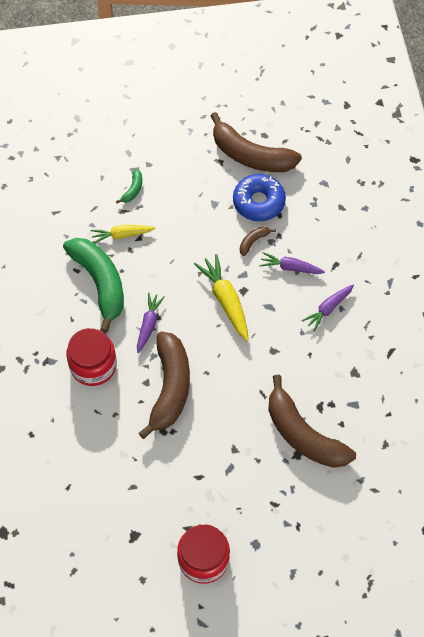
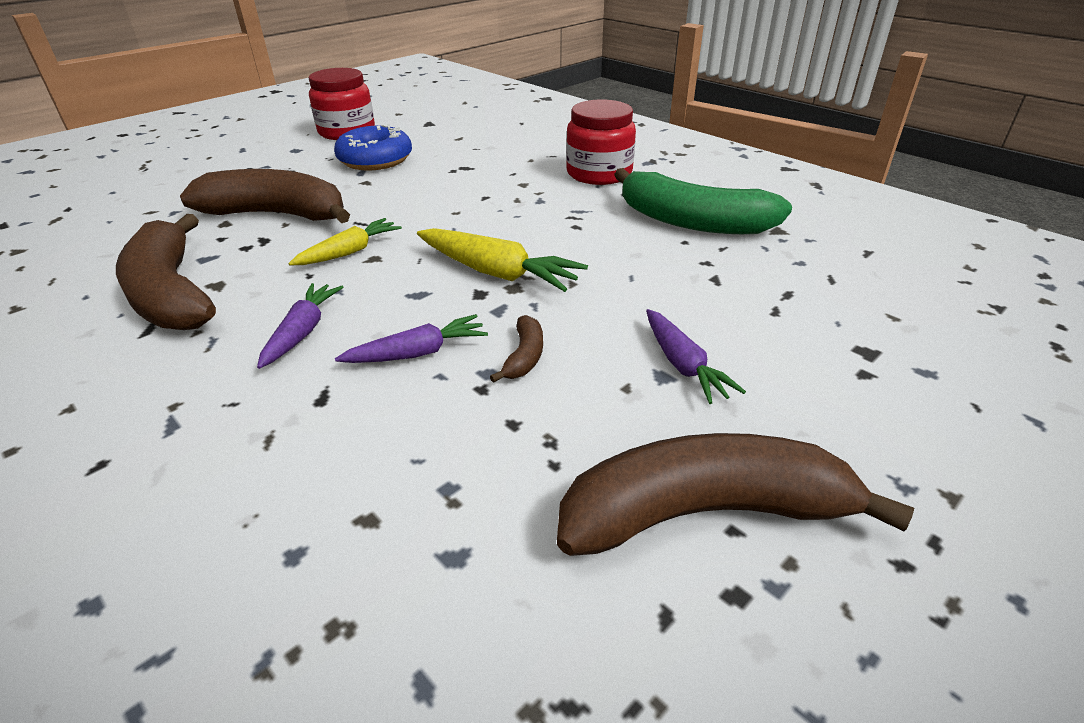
camera: 145 degrees right, 25 degrees down
(122, 235) = (743, 270): yellow carrot -> yellow carrot (349, 252)
(133, 190) = (821, 324): green banana -> none
(148, 325) = (578, 216): purple carrot -> purple carrot (683, 365)
(170, 388) = (489, 189): brown banana -> brown banana (172, 293)
(258, 202) = (580, 423): blue donut -> blue donut (375, 160)

